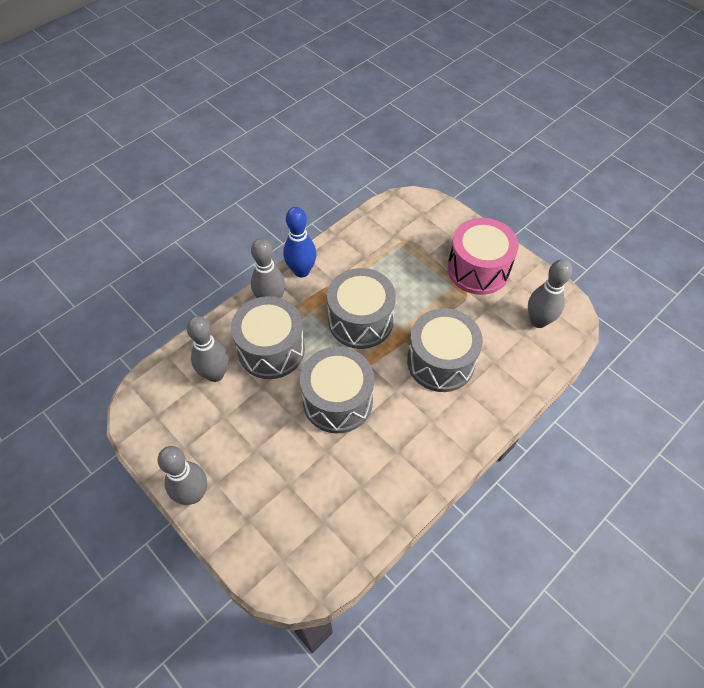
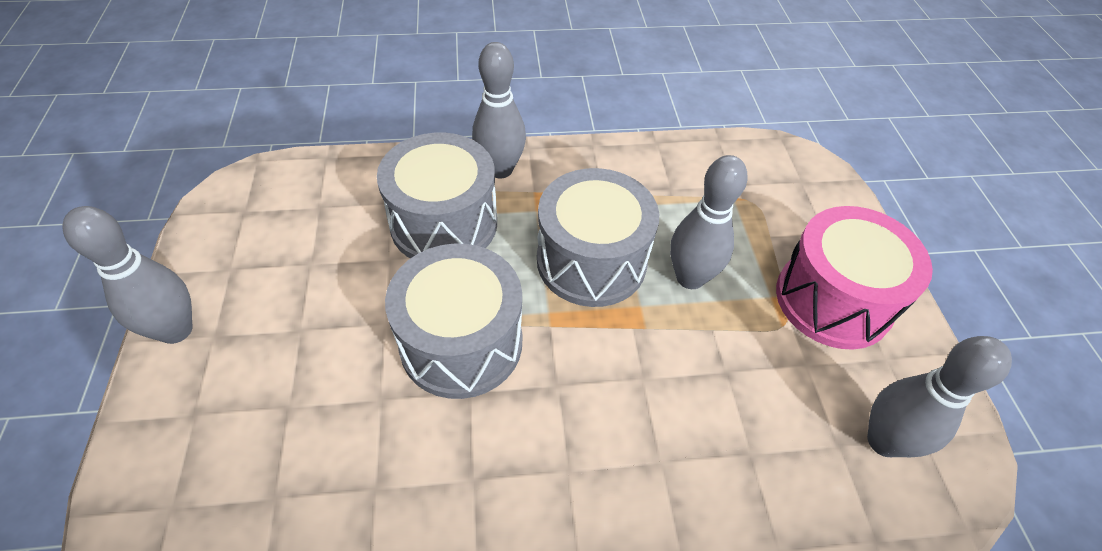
camera: 35 degrees right, 5 degrees down
(215, 374) = (353, 209): grey bowling pin -> grey bowling pin (690, 278)
(301, 271) = (571, 158): blue bowling pin -> none
(440, 362) = (659, 392): grey drum -> none

